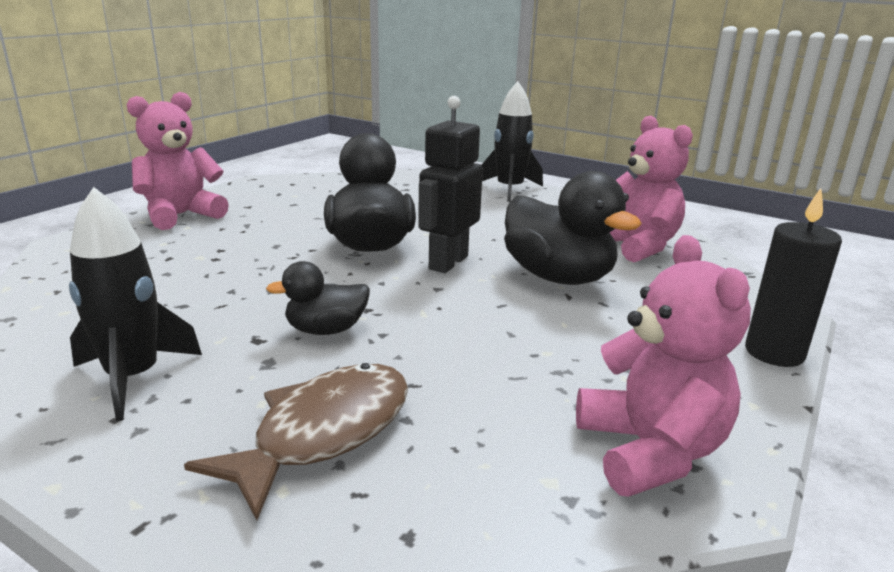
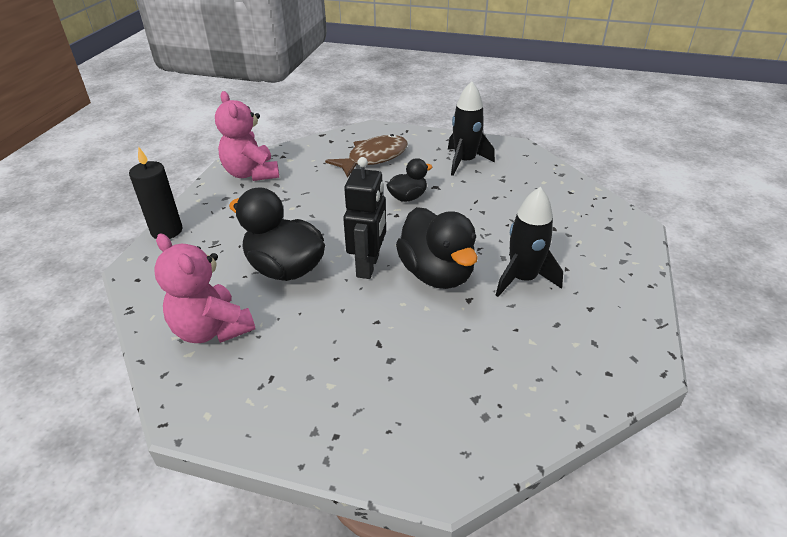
camera: 165 degrees right, 15 degrees up
(181, 215) = (619, 276): pink teddy bear -> none
(324, 433) = (373, 158): brown fish -> brown fish turned 150 degrees counterclockwise
(509, 189) = (348, 438): black rocket -> black rocket (522, 279)

